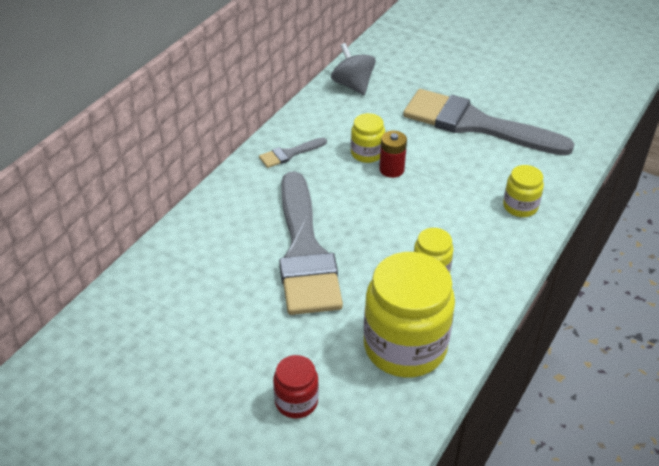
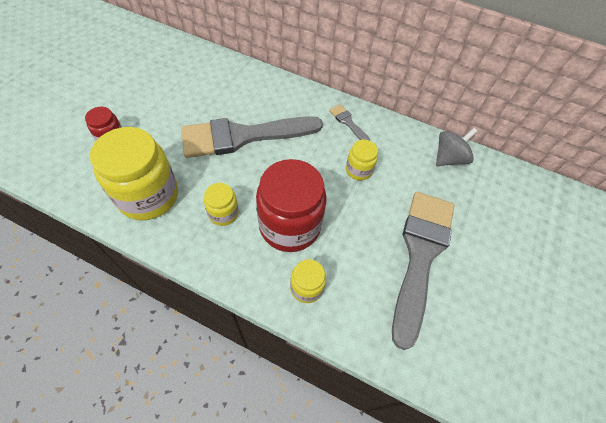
camera: 80 degrees right, 15 degrees up
(391, 169) = (341, 187): red battery -> none
(445, 214) = (290, 226): none -> red jar

